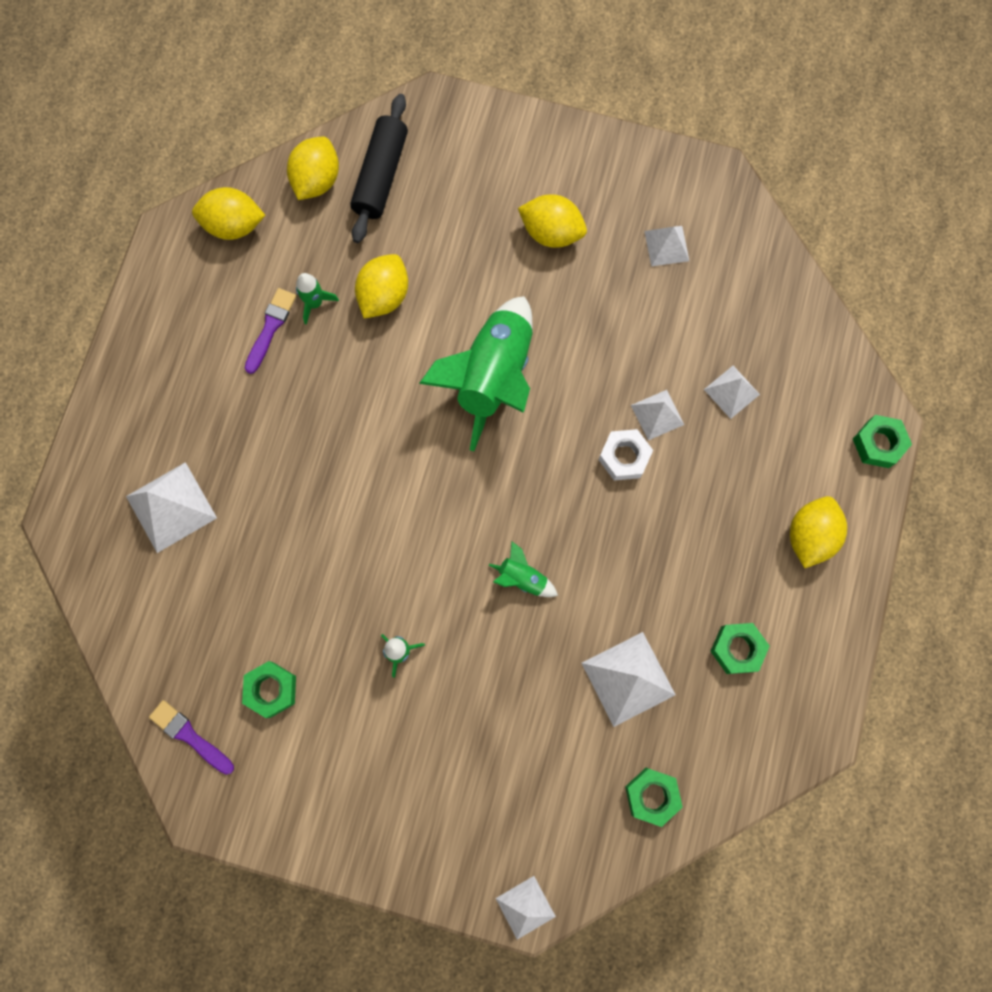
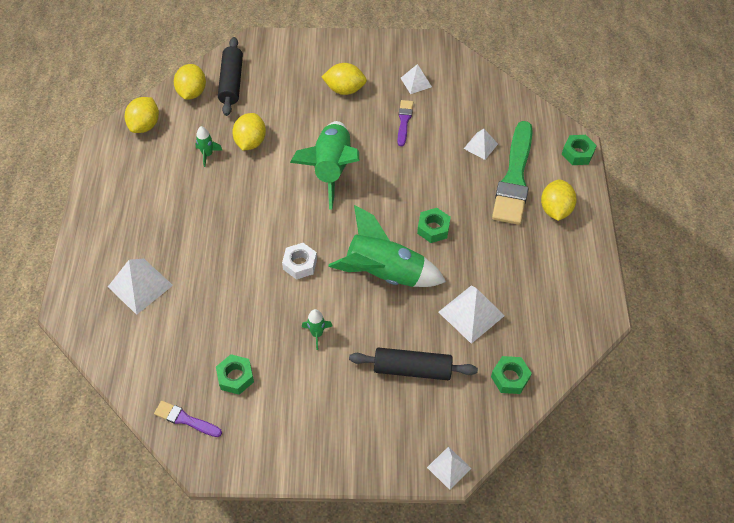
camera: 15 degrees left, 20 degrees down
(234, 225) = (145, 125): yellow lemon -> yellow lemon turned 60 degrees counterclockwise
(270, 327) = (182, 173): purple brush -> purple brush (404, 121)
(518, 744) = (412, 369): none -> black rolling pin
(522, 578) = (384, 273): green rocket -> green rocket, size x2.35
(624, 457) = (427, 193): white nut -> white nut (300, 264)
(657, 415) = (440, 167): white pyramid -> none
(737, 649) = (534, 280): green nut -> green nut (433, 228)
(765, 463) = (514, 178): none -> green brush

